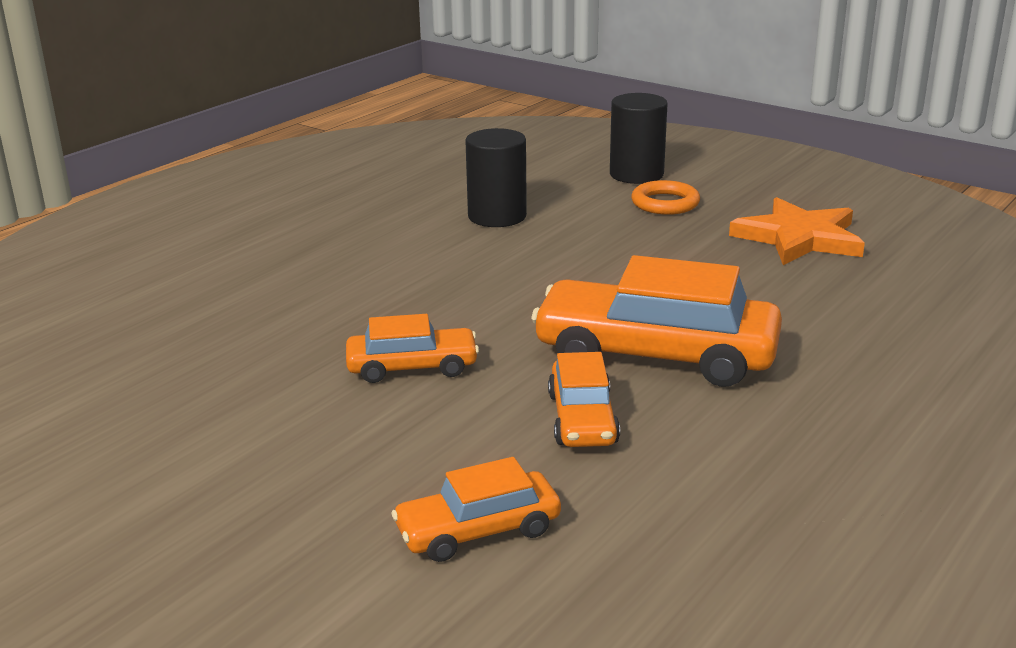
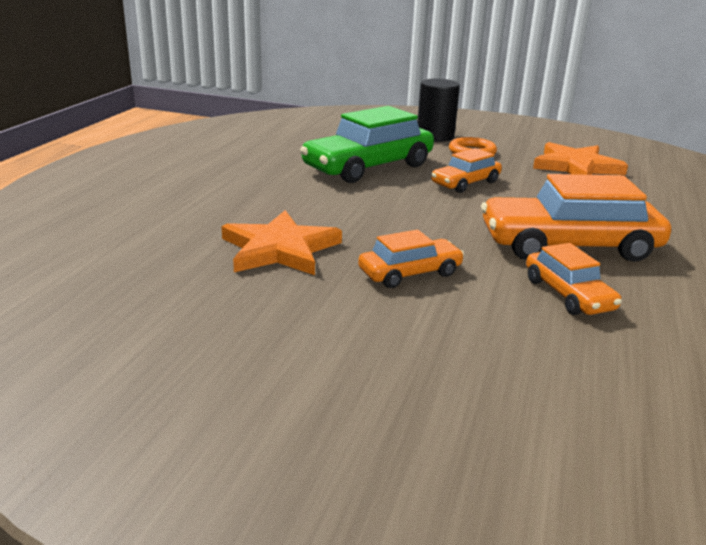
camera: 20 degrees left, 0 degrees up
(288, 319) = (280, 249): none -> orange star
(478, 530) = (583, 388): orange car -> orange car (465, 183)
(497, 216) = (368, 167): black cylinder -> green car

